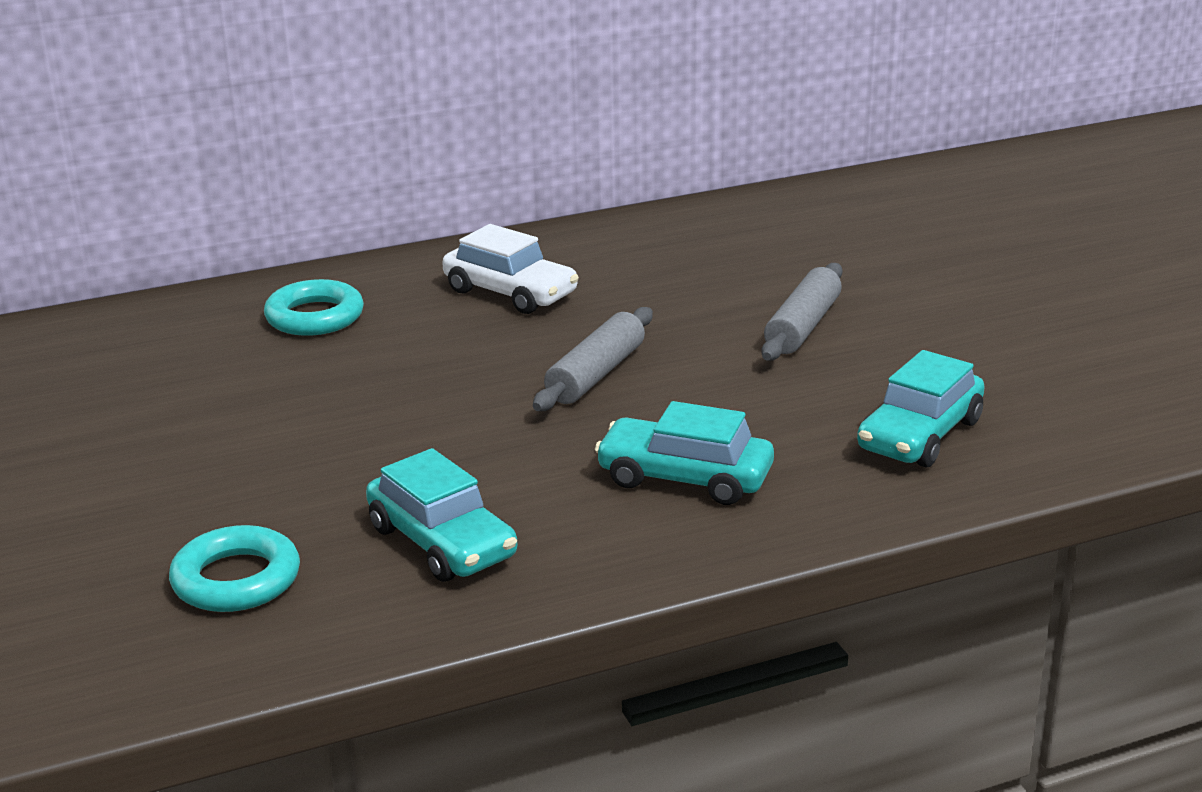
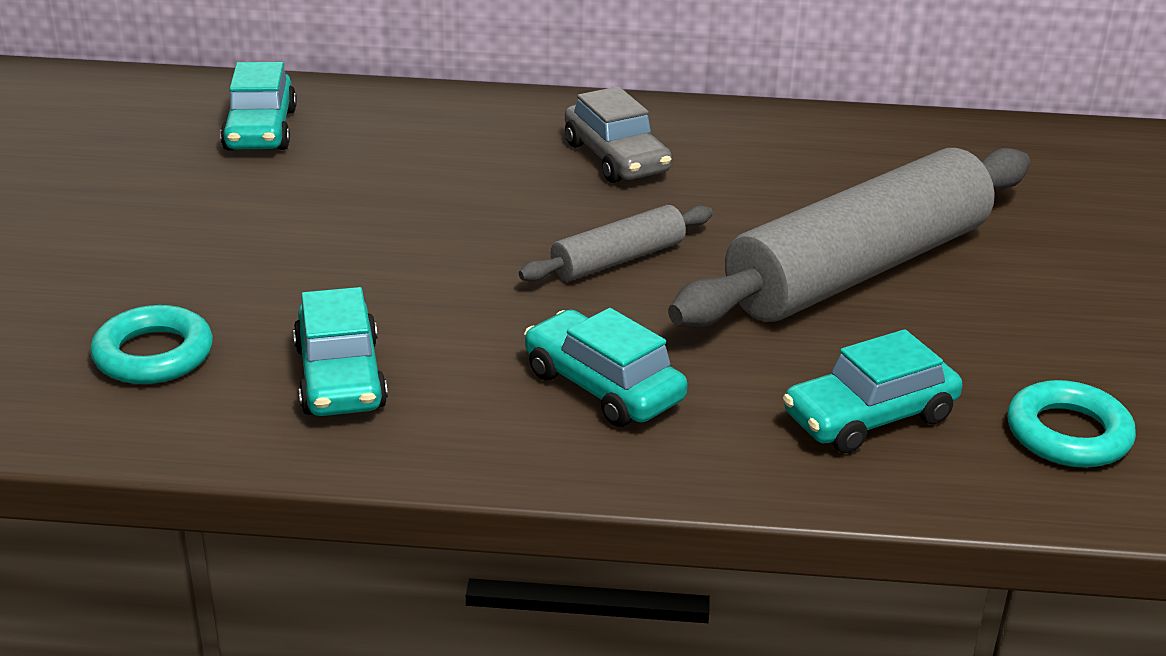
camera: 25 degrees right, 5 degrees up
(135, 355) = (261, 130): none -> turquoise car
(315, 317) = (430, 135): turquoise ring -> turquoise ring (1068, 434)
(510, 293) = (616, 158): white car -> grey car
(803, 326) = (858, 269): grey rolling pin -> grey rolling pin, size x2.15

